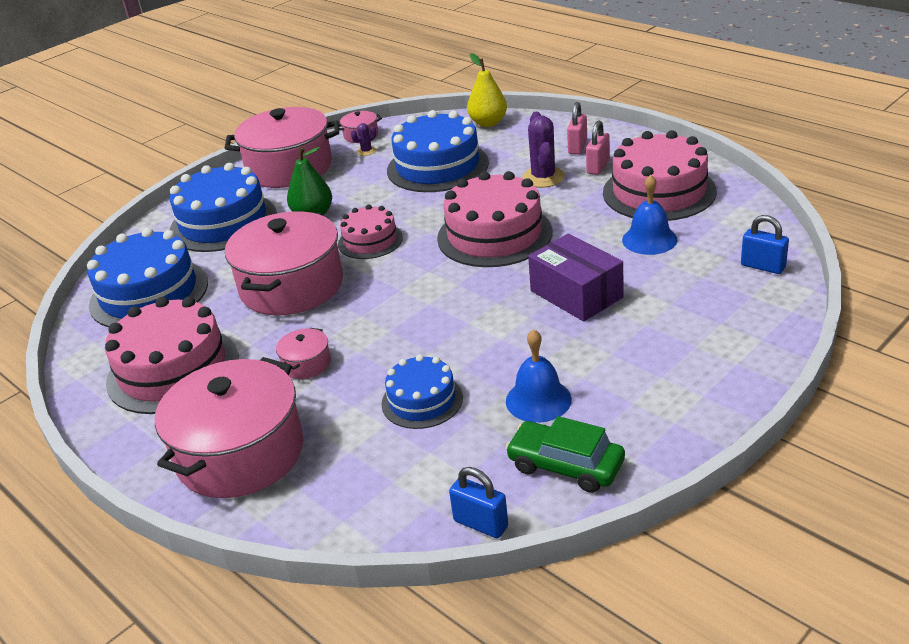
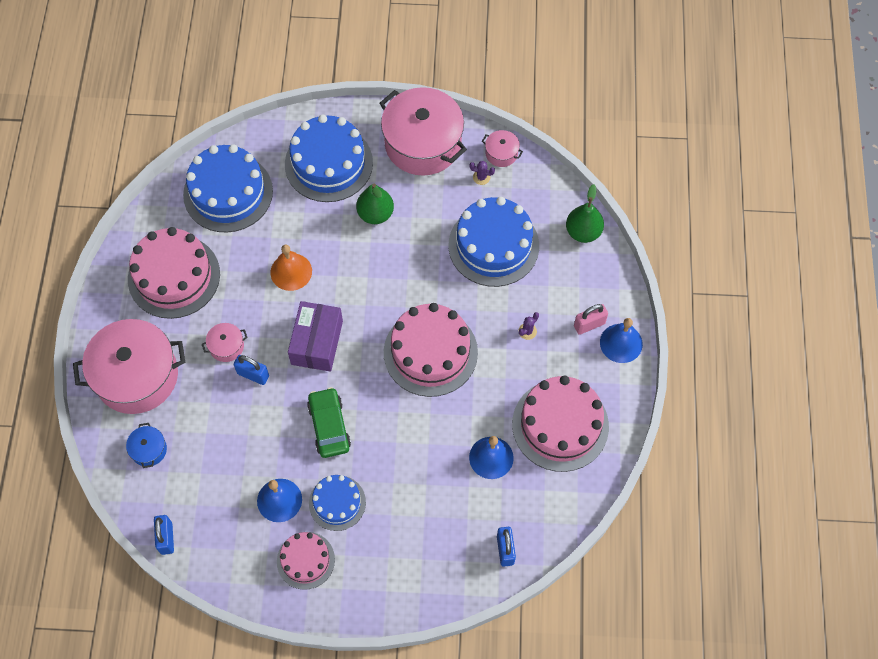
camera: 45 degrees right, 30 degrees up
(292, 286) = (291, 271): pink pot -> orange bell
(344, 485) = (149, 450): none -> blue pot
(365, 358) = (253, 375): none -> blue padlock
(370, 241) = (370, 277): pink cake -> pink cake (305, 560)
(422, 400) = (238, 437): blue cake -> blue cake (337, 503)
(488, 123) = (583, 232): yellow pear -> green pear
(543, 177) = (527, 331): purple cactus -> purple cactus, size x0.50
(565, 466) = (235, 551): green car -> green car (329, 426)
(576, 294) = (396, 452): purple box -> purple box (317, 342)
(598, 167) = (568, 359): pink padlock -> none
(614, 138) = (621, 343): none -> blue bell

